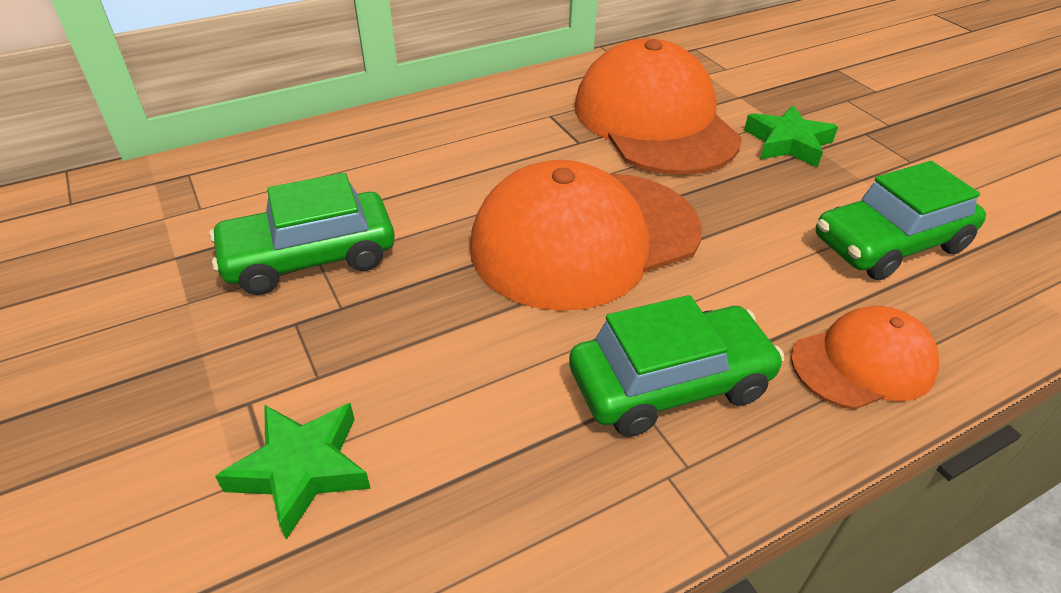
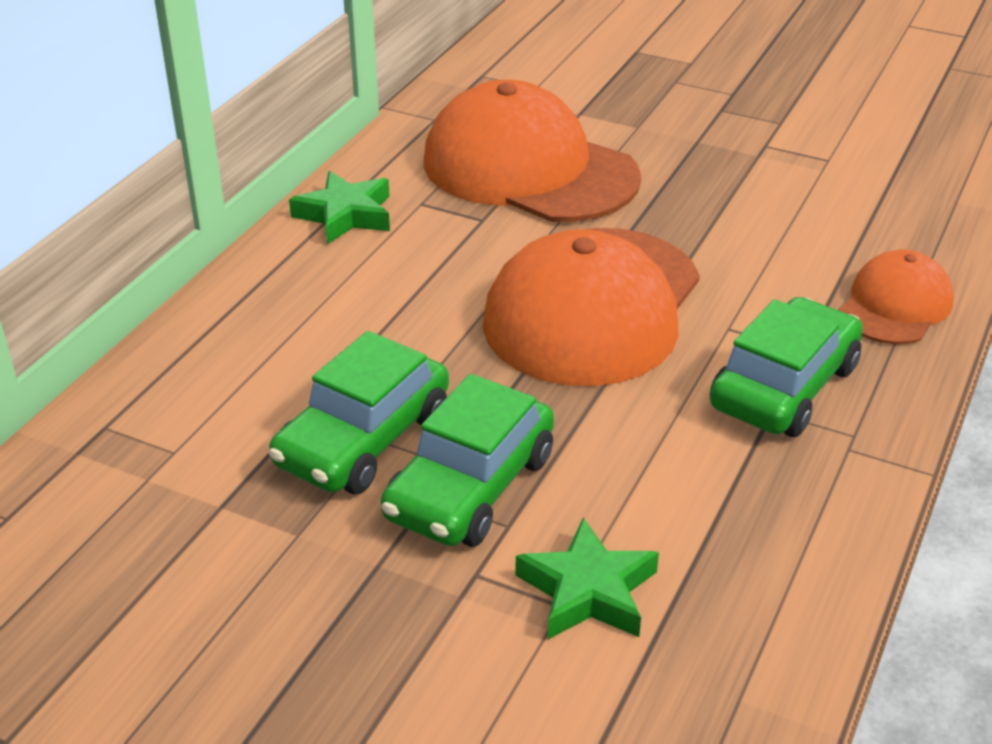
camera: 35 degrees left, 5 degrees down
(788, 143) = (668, 145): green star -> green star (345, 215)
(890, 244) = (830, 204): green car -> green car (470, 487)

